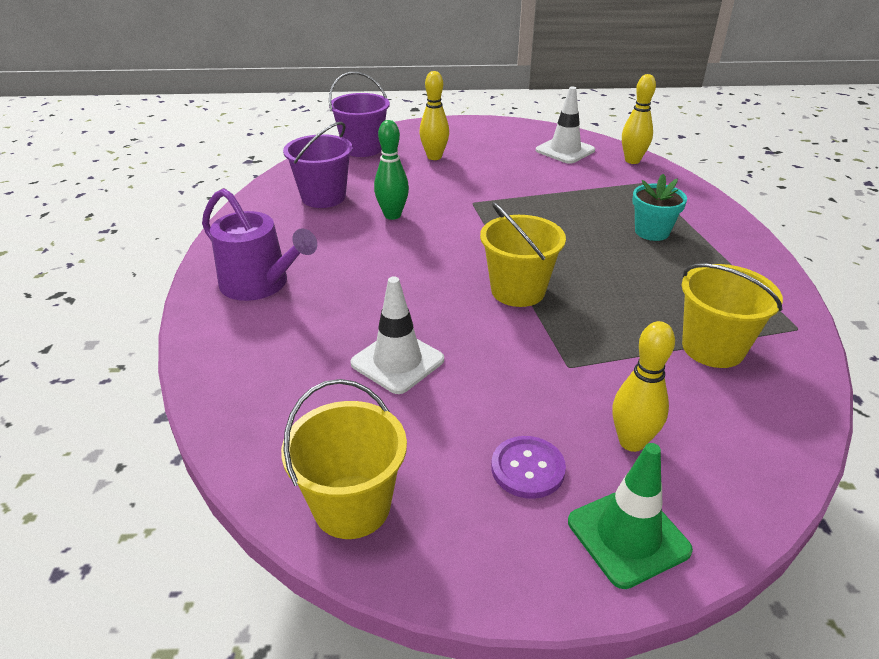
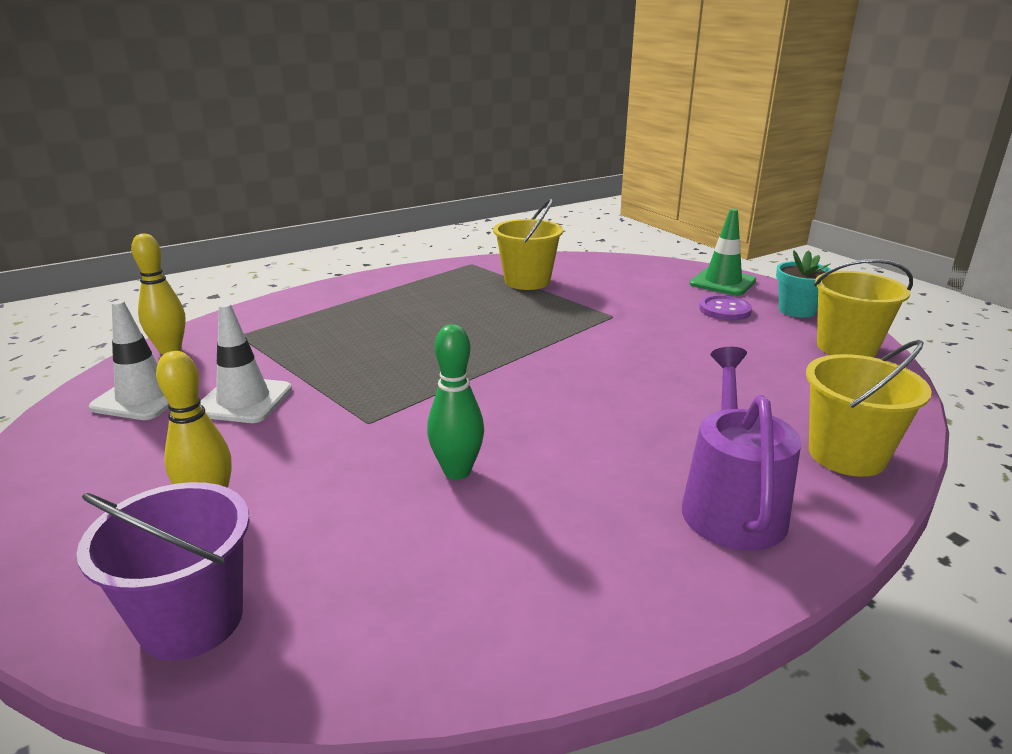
camera: 120 degrees left, 10 degrees down
(323, 197) = (455, 567): purple bucket -> none
(397, 361) = (709, 375): white traffic cone -> white traffic cone (243, 400)
(518, 291) = (539, 352): yellow bucket -> yellow bucket (846, 455)
(631, 442) = (655, 290): yellow bowling pin -> none
(652, 232) = (364, 318): turquoise flower pot -> turquoise flower pot (797, 310)

